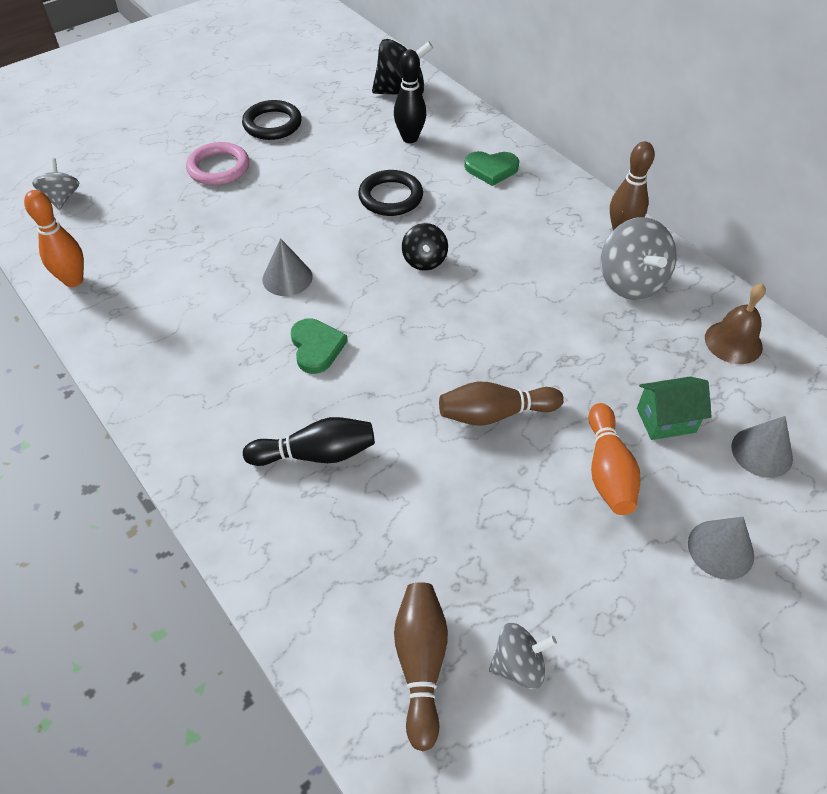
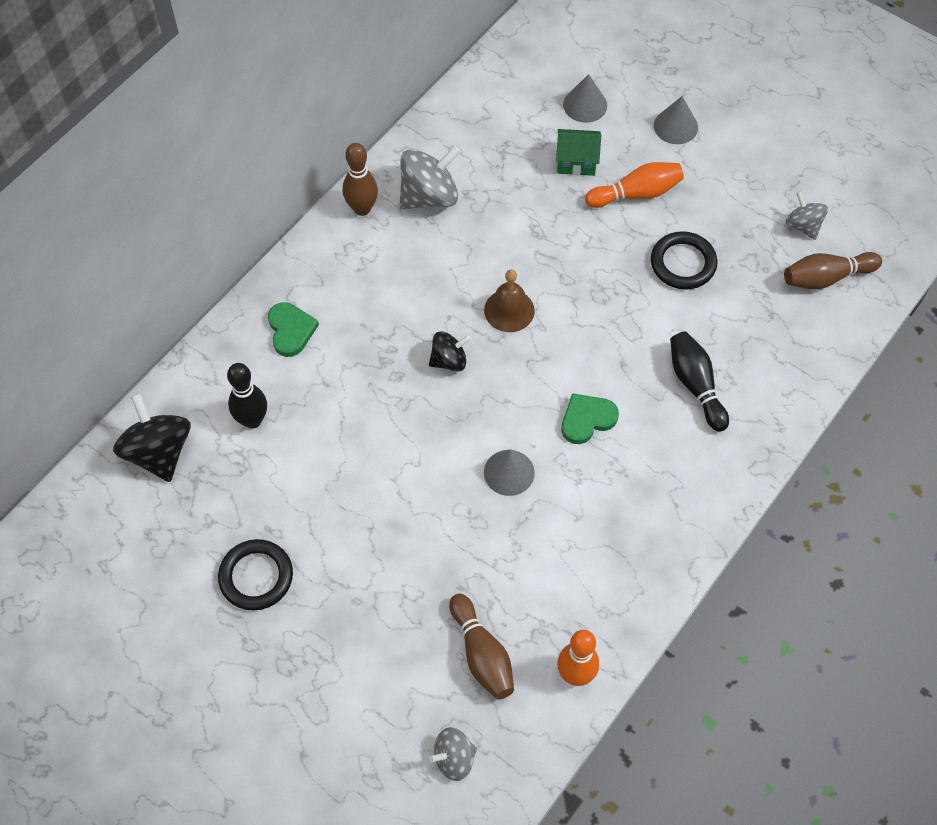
camera: 105 degrees left, 10 degrees up
(219, 168) = (355, 605): pink ring -> none
(390, 197) = (361, 413): black ring -> black ring (683, 263)
(495, 414) = (611, 272): brown bowling pin -> brown bowling pin (482, 654)
(666, 420) = (576, 162): green house -> green house turned 60 degrees counterclockwise
(733, 342) = (479, 123): brown bell -> brown bell (509, 310)

